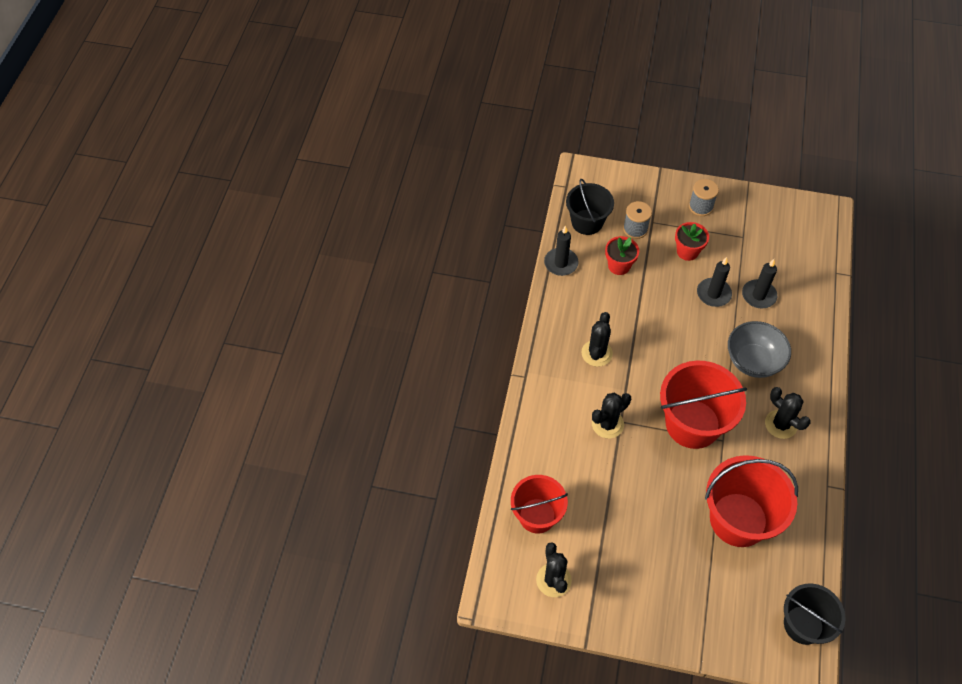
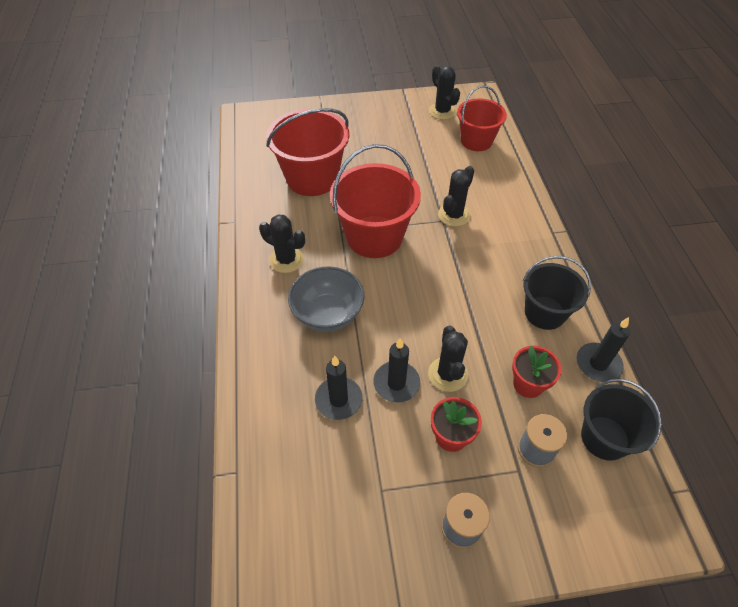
camera: 160 degrees right, 5 degrees down
(596, 353) = (497, 273): black cactus -> black cactus (448, 374)
(803, 625) = (248, 131): black bucket -> black bucket (544, 313)

